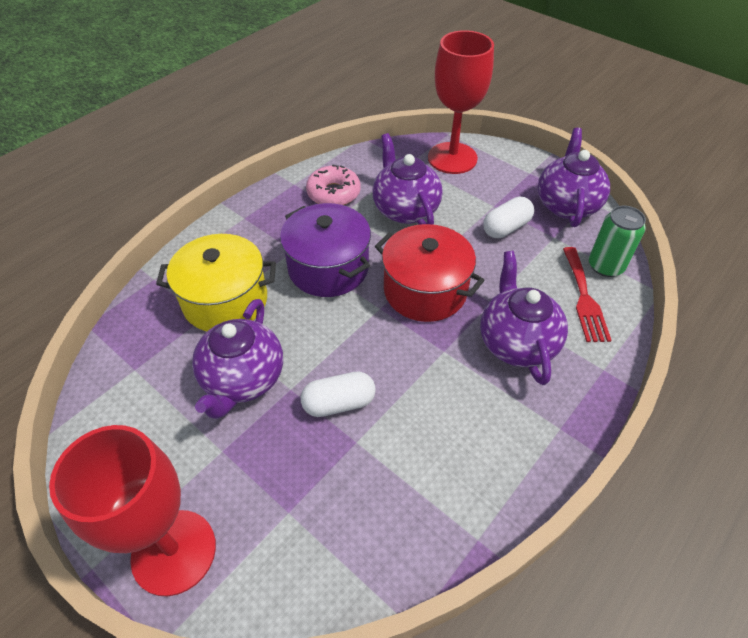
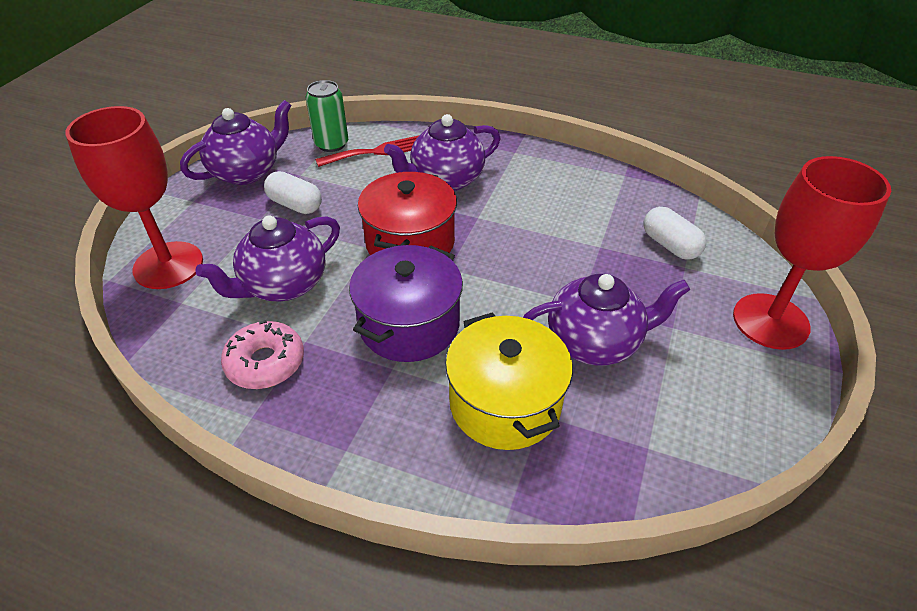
camera: 110 degrees left, 5 degrees down
(339, 403) = (573, 266): white capsule -> white capsule (670, 245)
(566, 205) = (247, 172): purple teapot -> purple teapot turned 150 degrees clockwise

